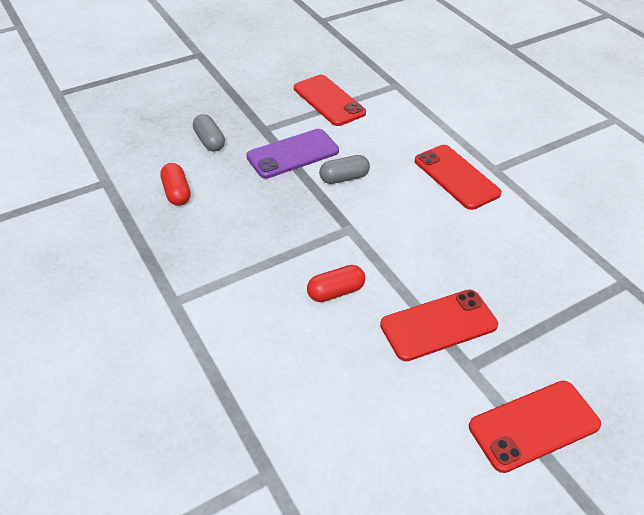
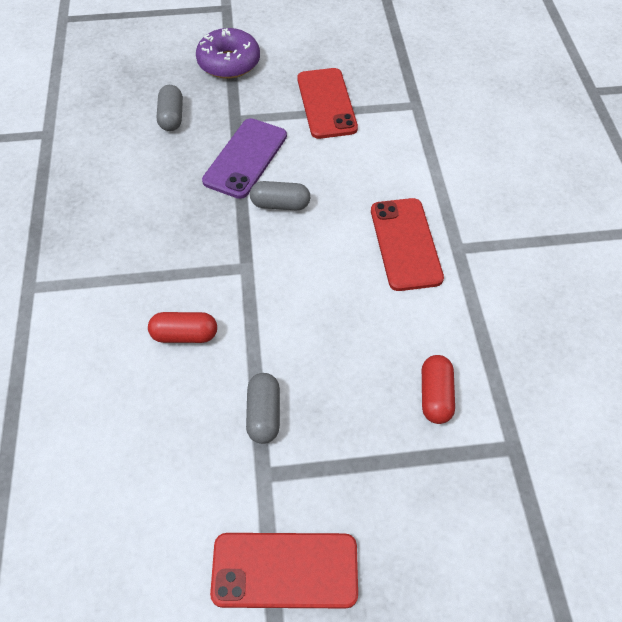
camera: 25 degrees right, 10 degrees up
(177, 193) = (104, 167): red capsule -> red capsule (435, 395)
(230, 92) = (229, 63): none -> purple donut
(293, 154) = (245, 158): purple phone -> purple phone turned 60 degrees counterclockwise
(438, 325) = (264, 414): red phone -> grey capsule

